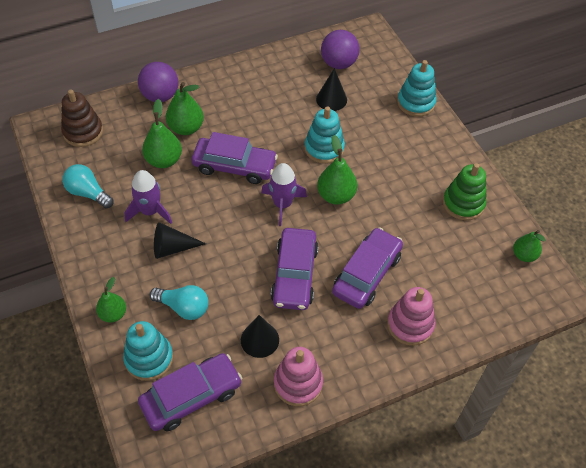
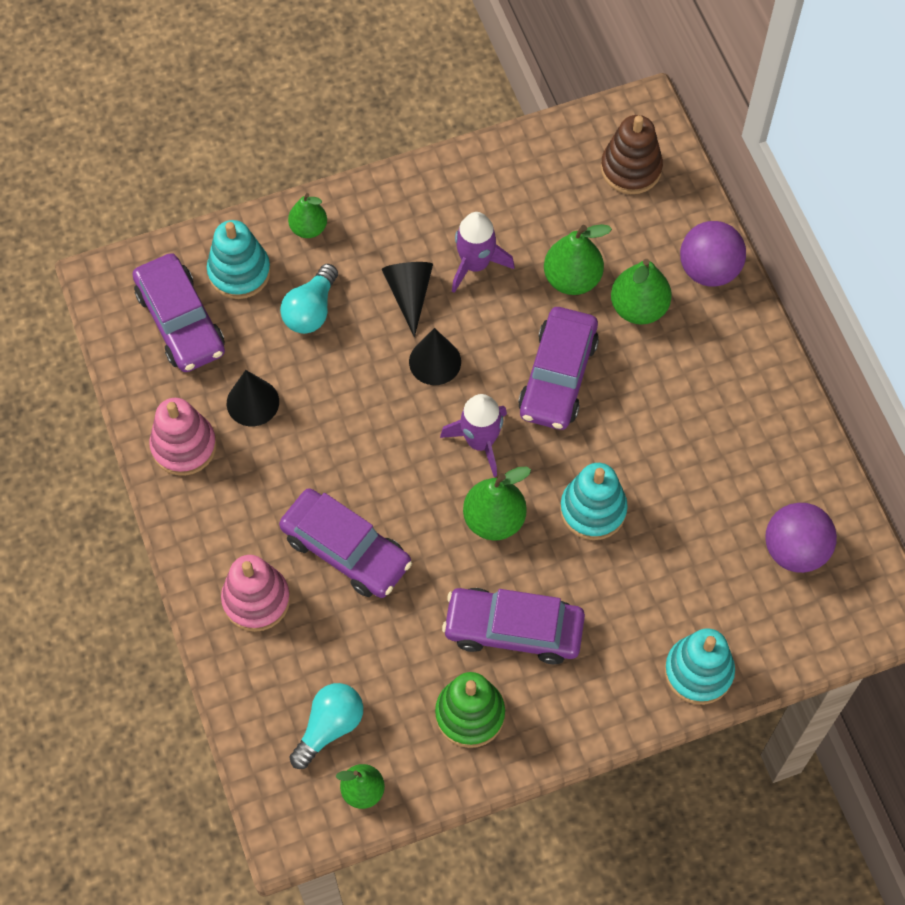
camera: 95 degrees right, 10 degrees up
(88, 193) = (512, 184): turquoise light bulb -> turquoise light bulb (329, 727)
(294, 275) = (352, 451): purple car -> purple car (513, 630)
(331, 99) = (705, 530): black cone -> black cone (435, 361)

